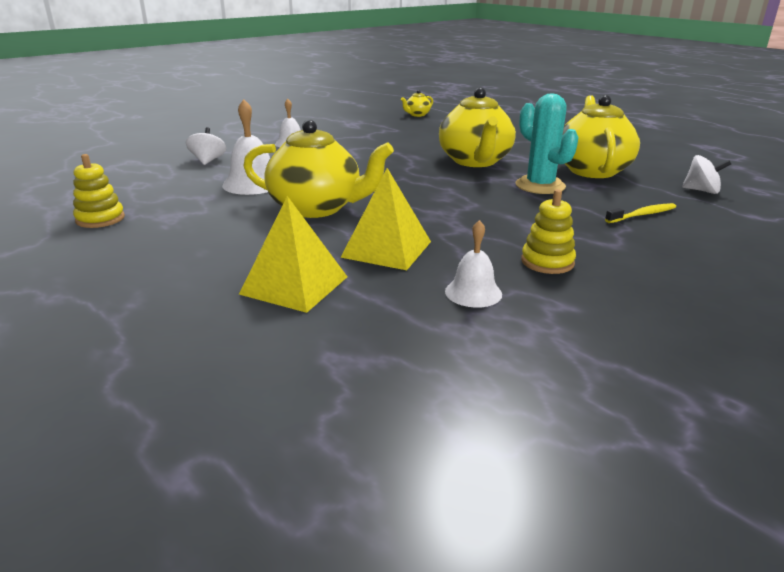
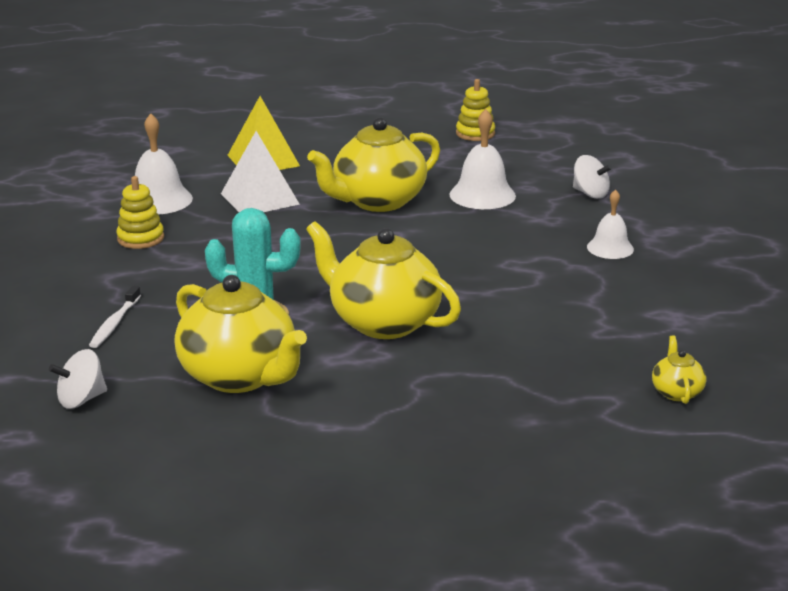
camera: 130 degrees right, 0 degrees up
(387, 249) = (259, 199): yellow pyramid -> white pyramid
(473, 292) = (159, 200): white bell -> white bell, size x1.54
(642, 215) = (114, 323): yellow toothbrush -> white toothbrush

